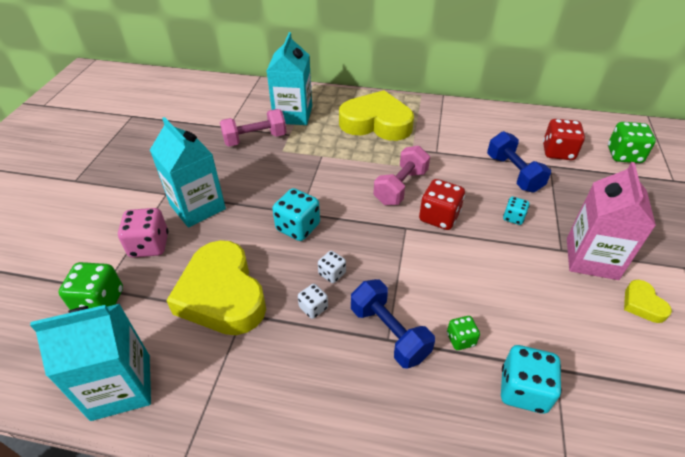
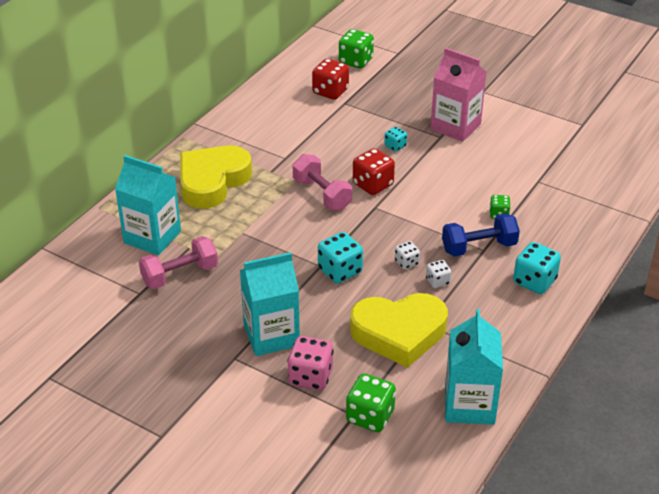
camera: 70 degrees left, 5 degrees down
(255, 139) = (180, 275): pink dumbbell -> pink dumbbell turned 60 degrees clockwise
(513, 173) = (343, 125): blue dumbbell -> none
(523, 390) = (547, 201): turquoise dice -> turquoise dice (534, 281)
(642, 304) = (504, 123): yellow heart -> none

